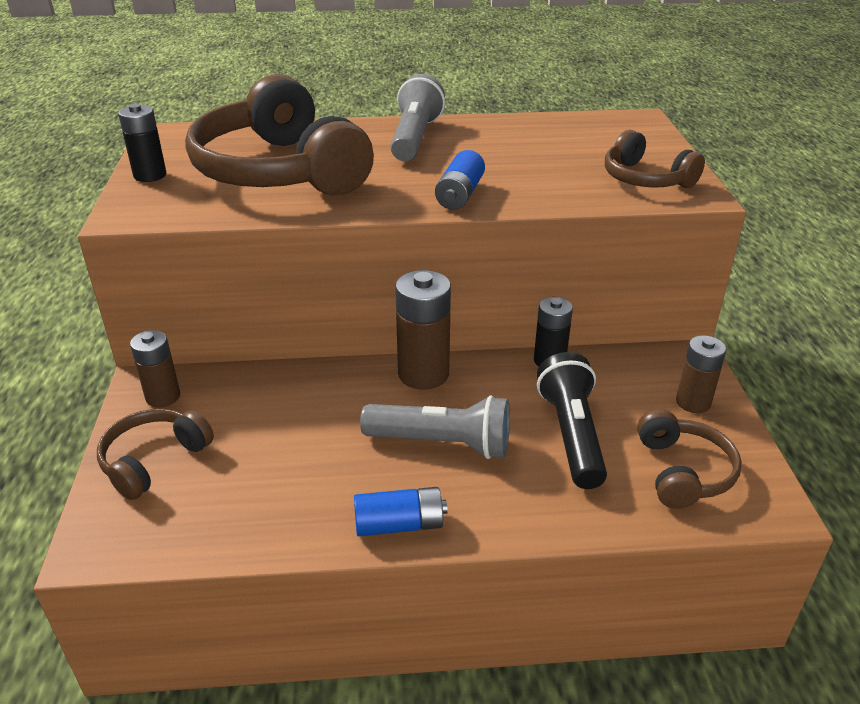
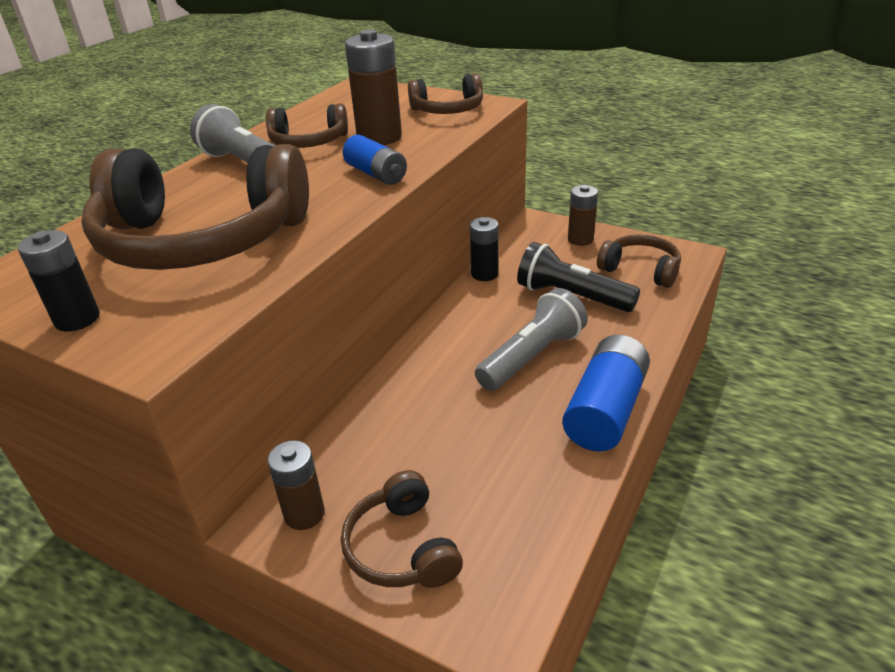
camera: 55 degrees left, 0 degrees up
(399, 524) = (605, 410): blue battery -> blue battery, size x1.57
(423, 374) = (440, 336): brown battery -> brown battery (379, 137)
(486, 144) = (308, 142): none -> brown headphones

